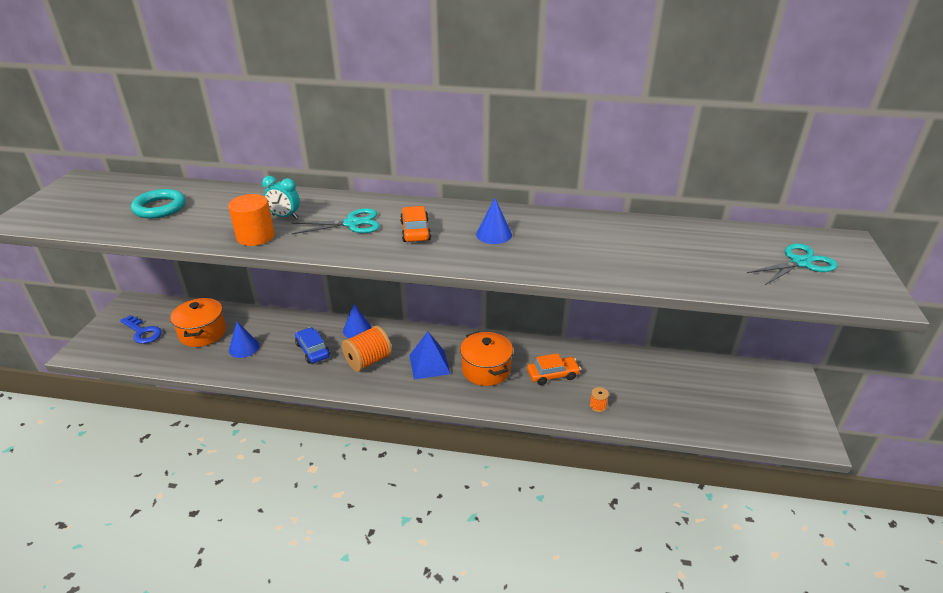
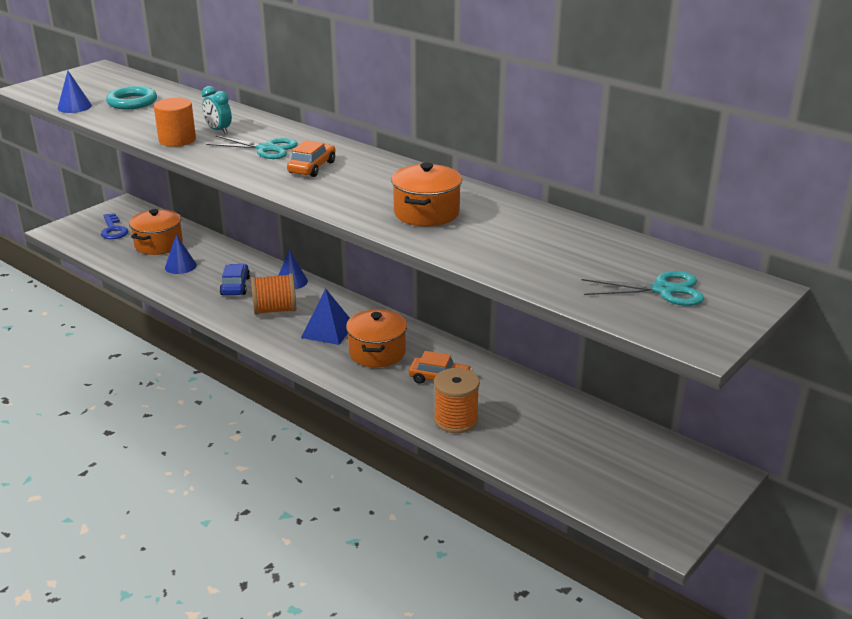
camera: 30 degrees right, 5 degrees down
(494, 234) = (379, 187): blue cone -> blue cone (74, 107)
(561, 248) = (426, 213): none -> orange pot
(598, 406) = (456, 420): orange spool -> orange spool, size x2.19

